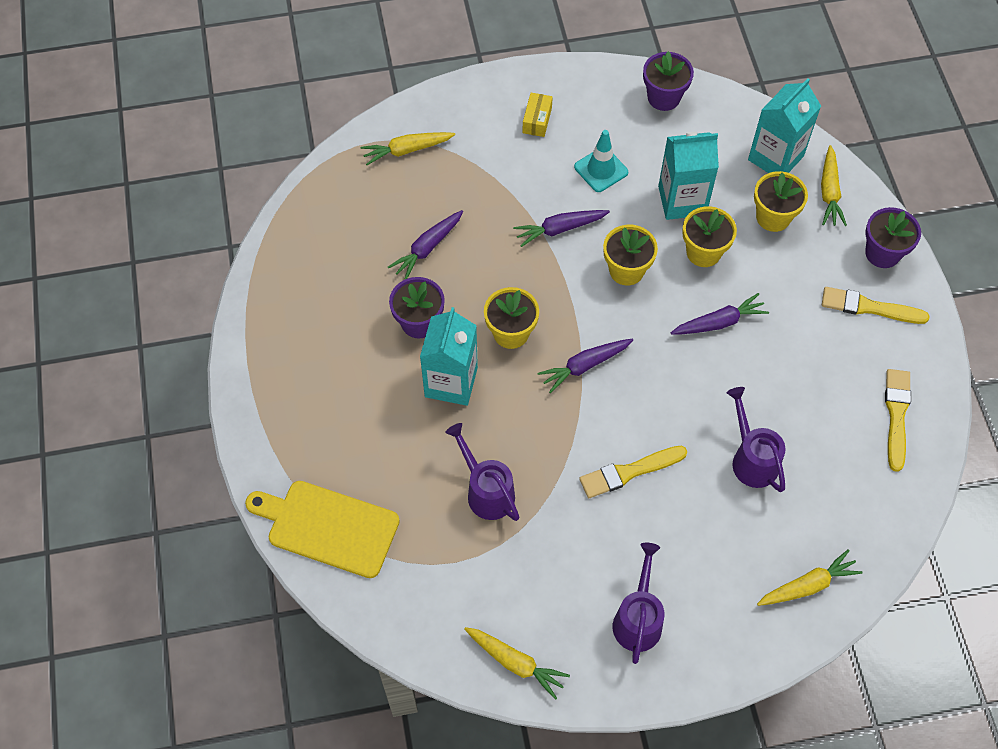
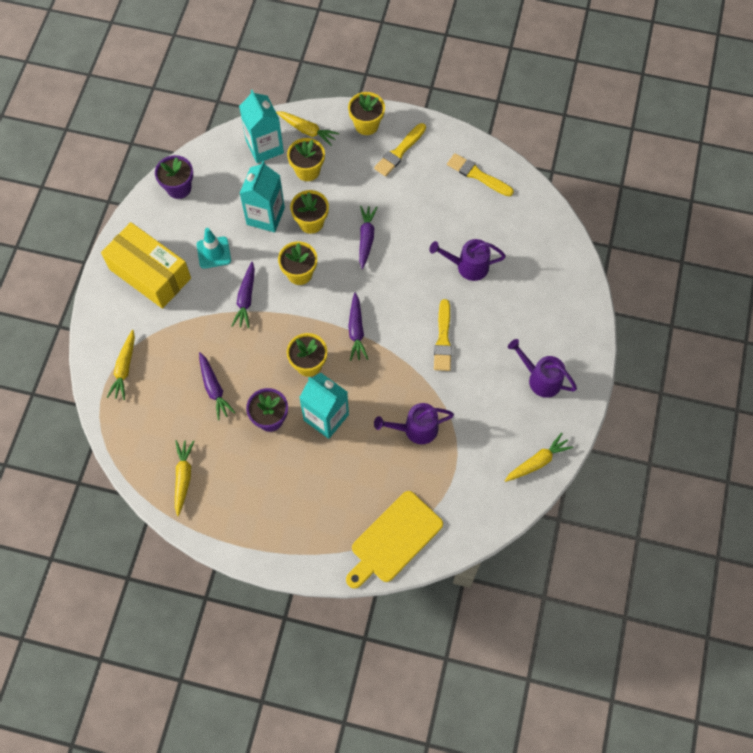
camera: 65 degrees left, 5 degrees up
(537, 120) = (150, 273): yellow box -> yellow box, size x2.50
(808, 585) = (561, 276): yellow carrot -> yellow carrot (183, 477)
(882, 253) = (366, 125): purple flower pot -> yellow flower pot

